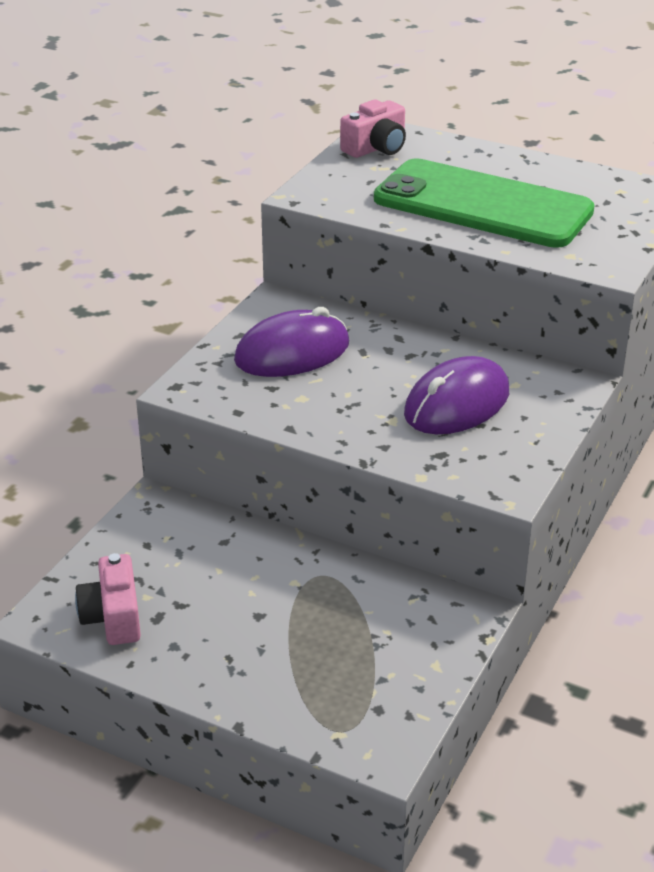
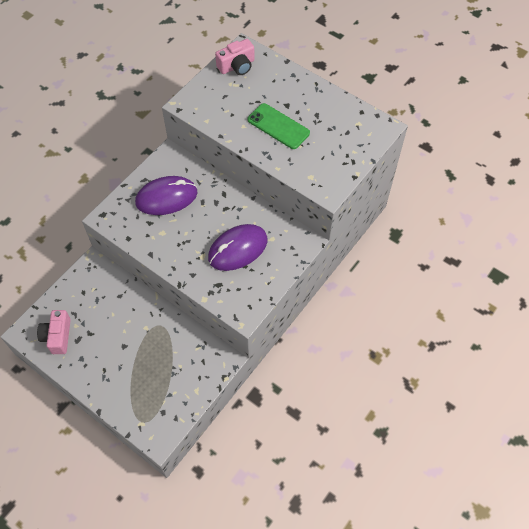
camera: 10 degrees right, 25 degrees up
(482, 205) = (278, 126): green phone -> green phone, size x0.54

